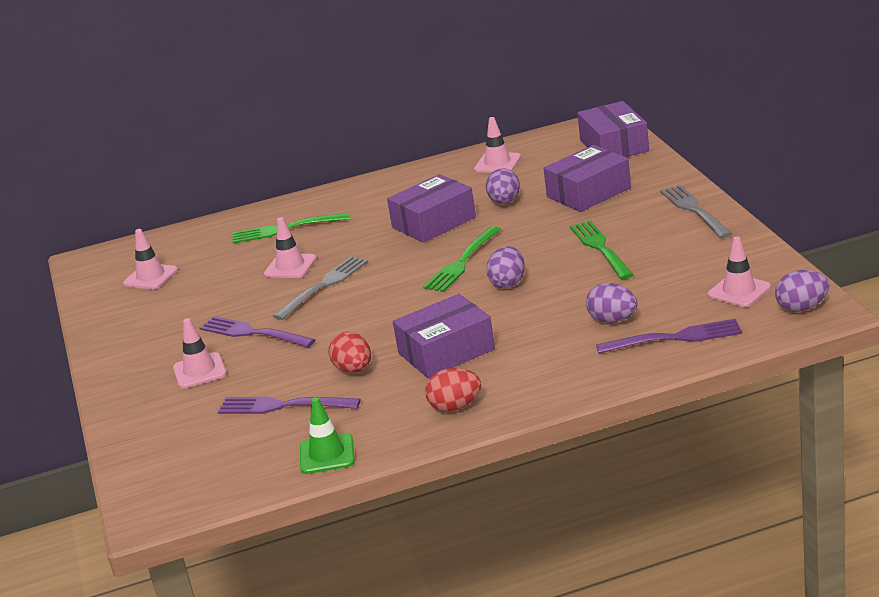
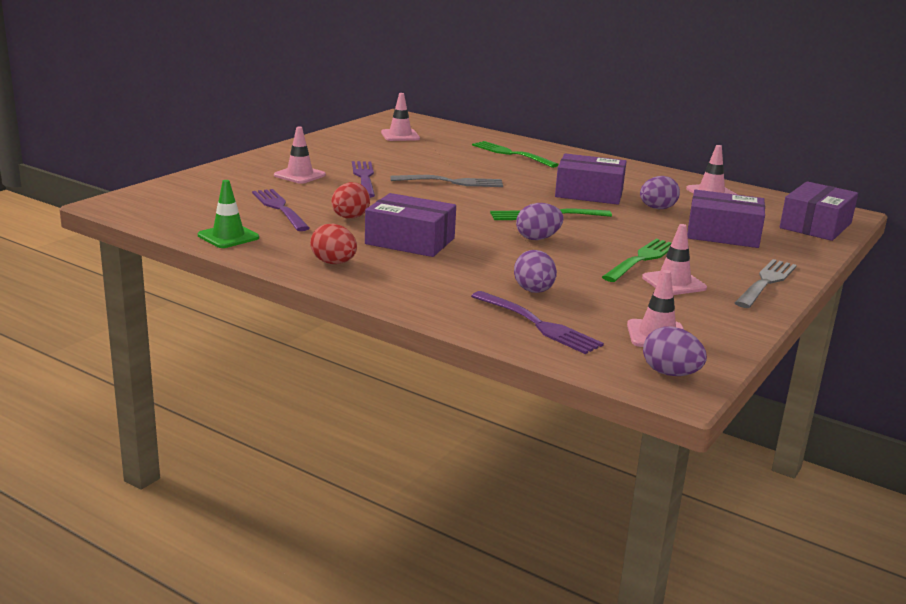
camera: 45 degrees right, 5 degrees down
(290, 266) = (464, 167): pink traffic cone -> pink traffic cone (674, 283)

